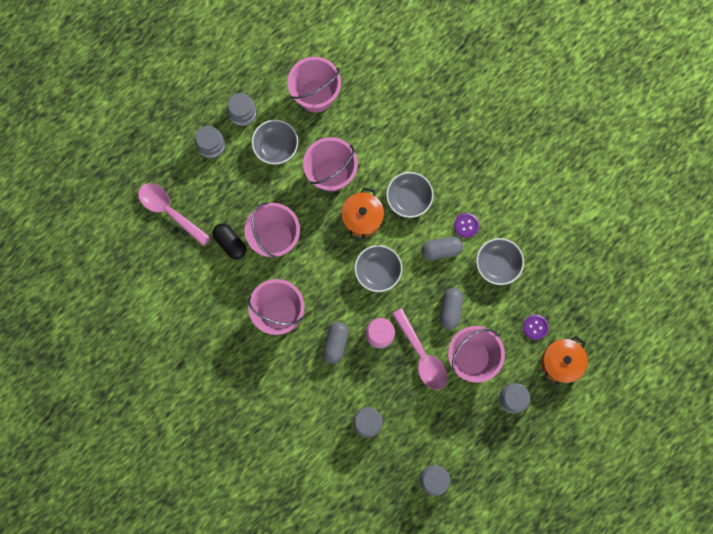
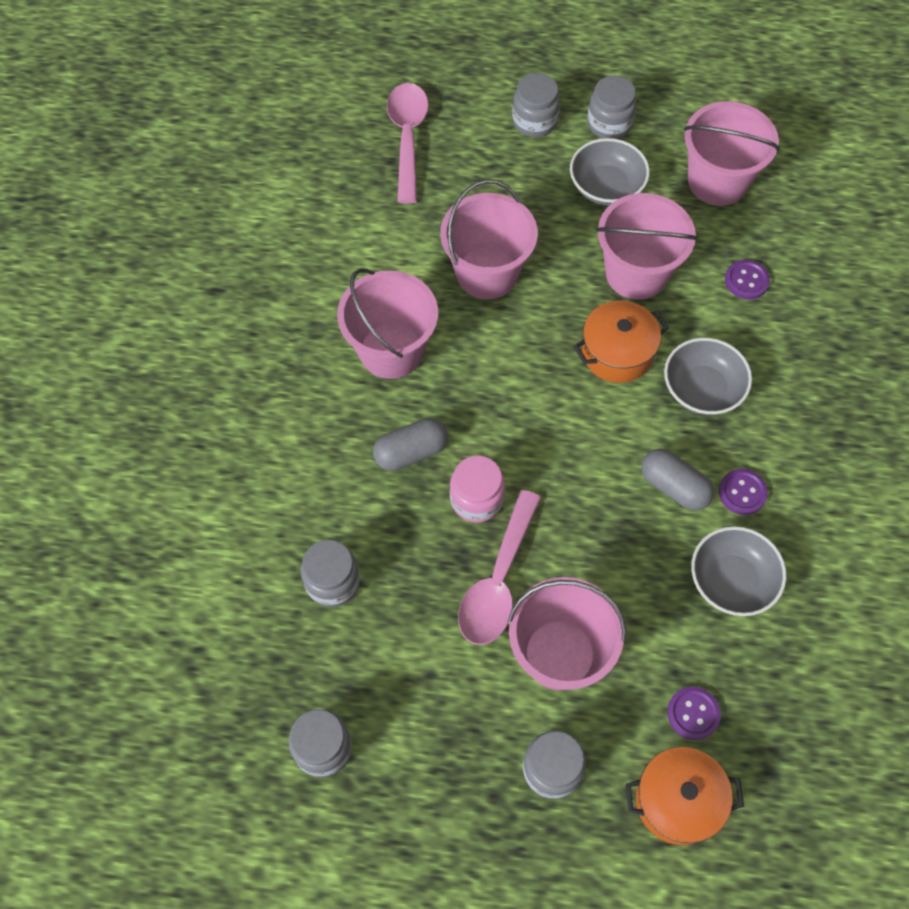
camera: 50 degrees right, 15 degrees down
(230, 243) = (430, 229): black capsule -> none
(375, 131) = (746, 281): none -> purple button
(378, 271) = (563, 428): grey bowl -> none
(450, 310) = (601, 567): grey capsule -> none

